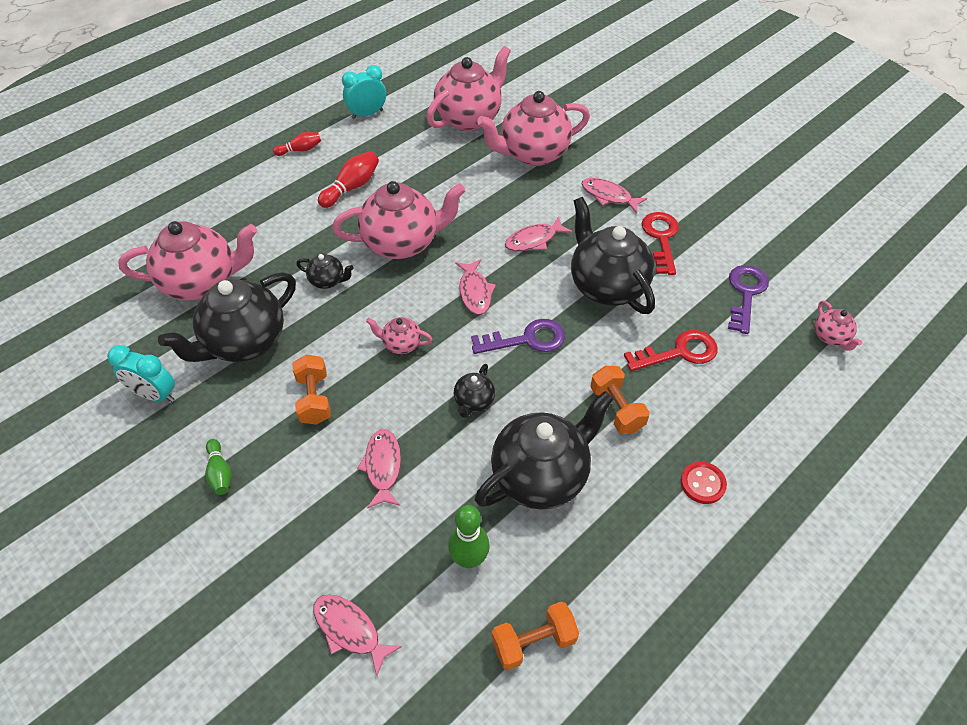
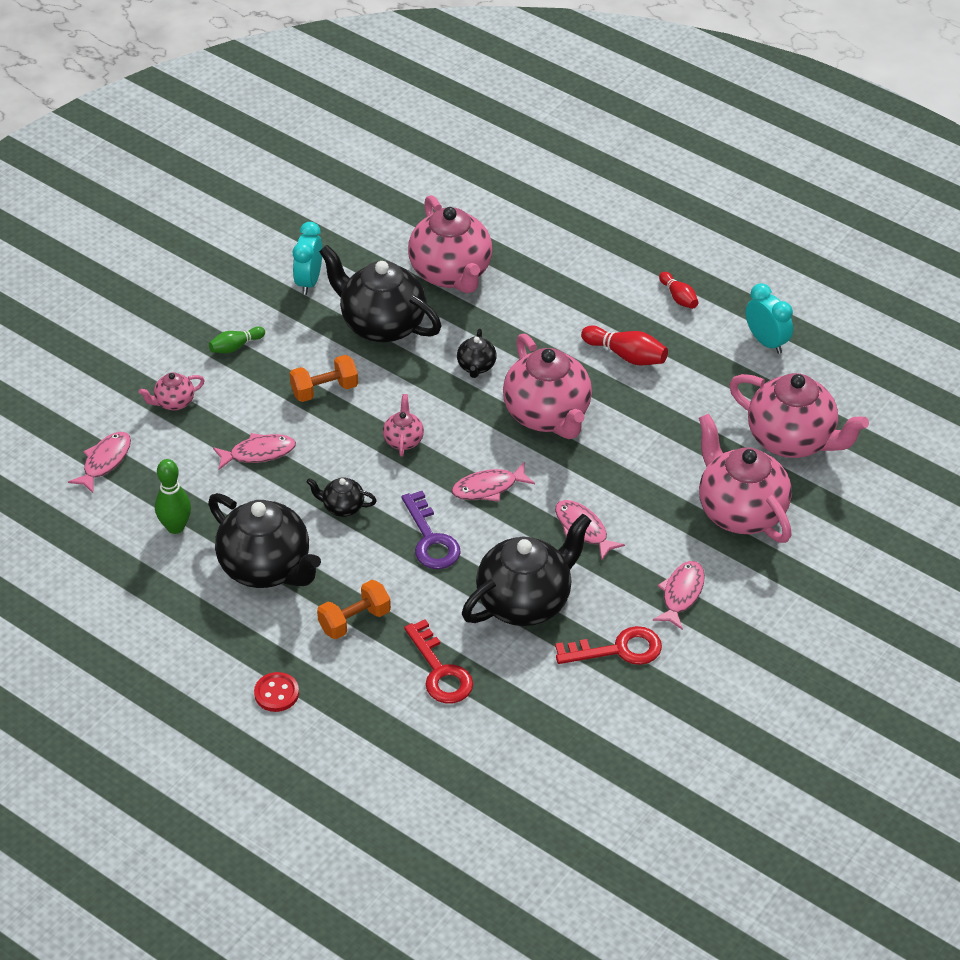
camera: 80 degrees right, 5 degrees down
(533, 642) = (106, 579): orange dumbbell -> none
(745, 293) = (544, 734): purple key -> none
(830, 337) = (493, 815): pink teapot -> pink teapot (174, 402)

